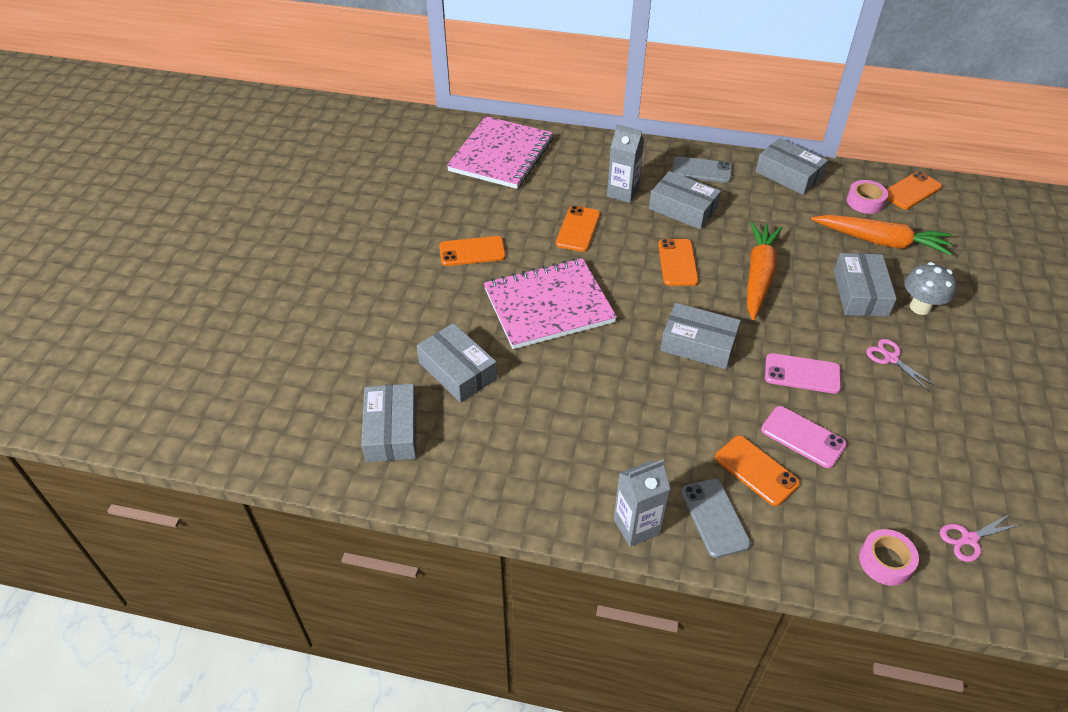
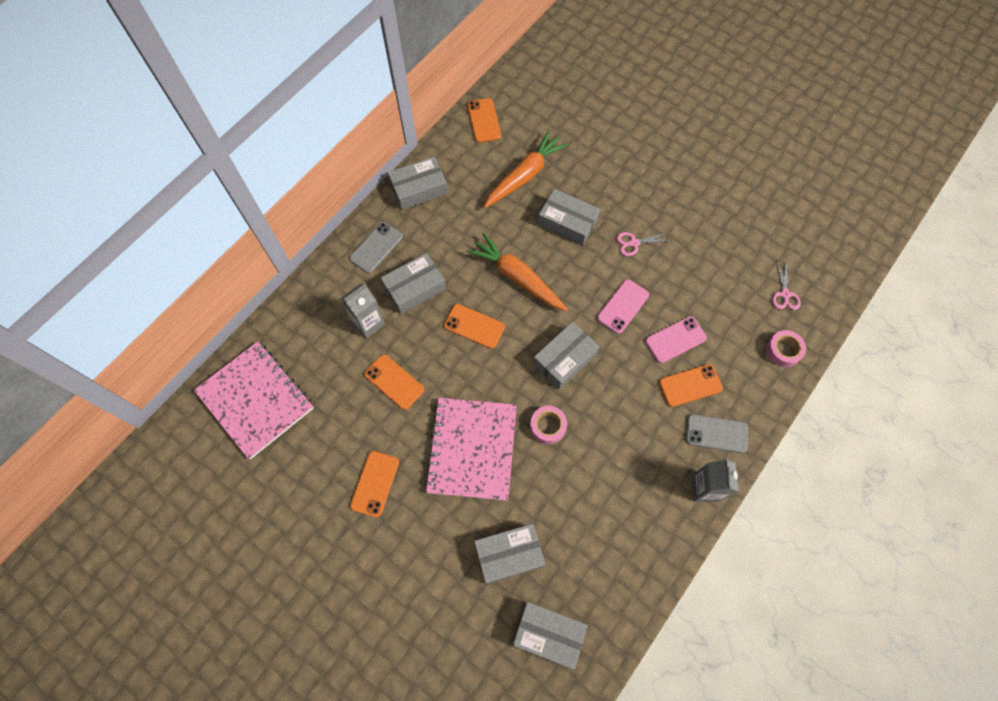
camera: 65 degrees left, 20 degrees up
(865, 202) = (478, 157): pink tape -> pink tape (548, 426)
(920, 307) = (598, 194): grey mushroom -> none

